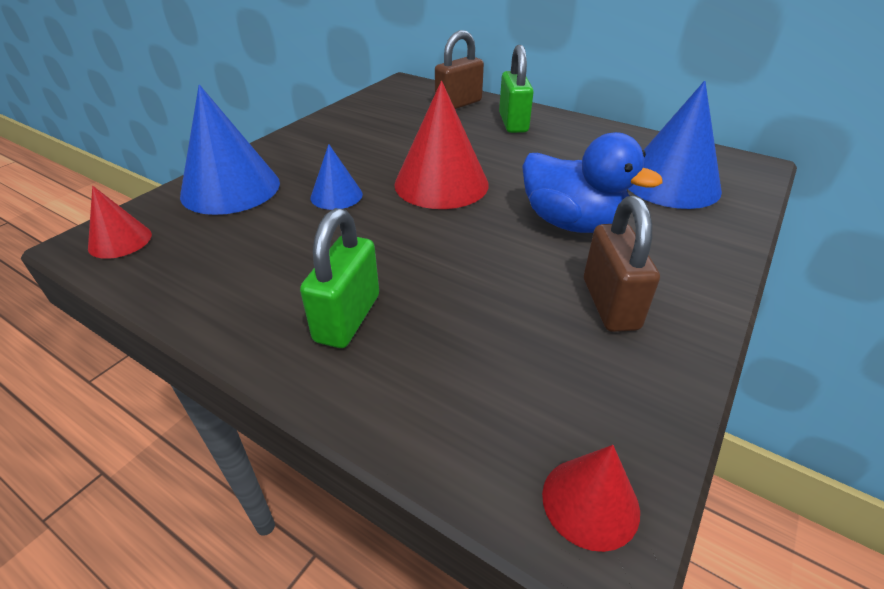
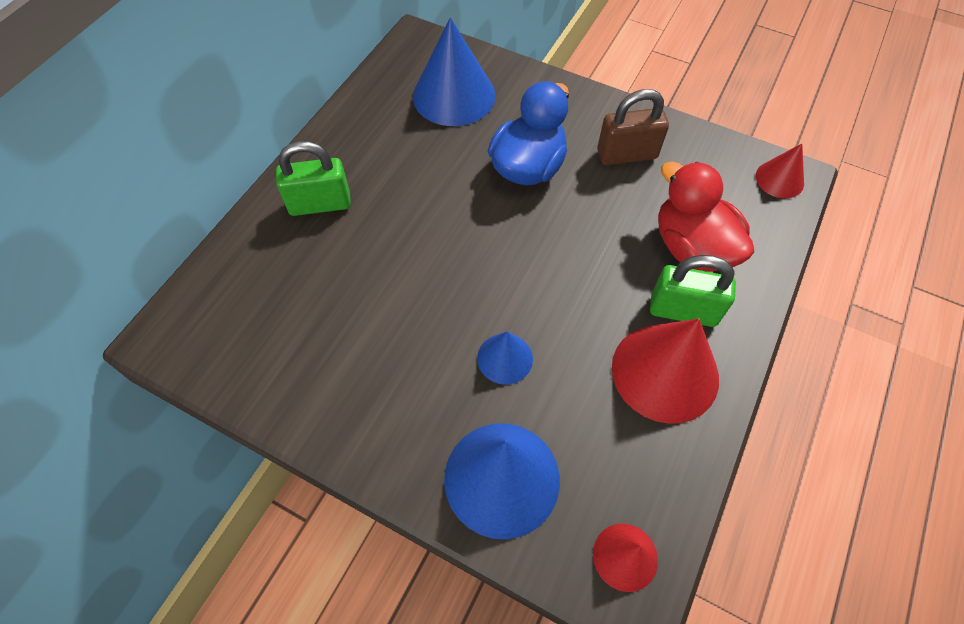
camera: 95 degrees left, 20 degrees up
(441, 184) = (470, 265): red cone -> red cone (665, 372)
(443, 344) = (691, 247): none -> red duck
(458, 104) = (256, 261): brown padlock -> none

